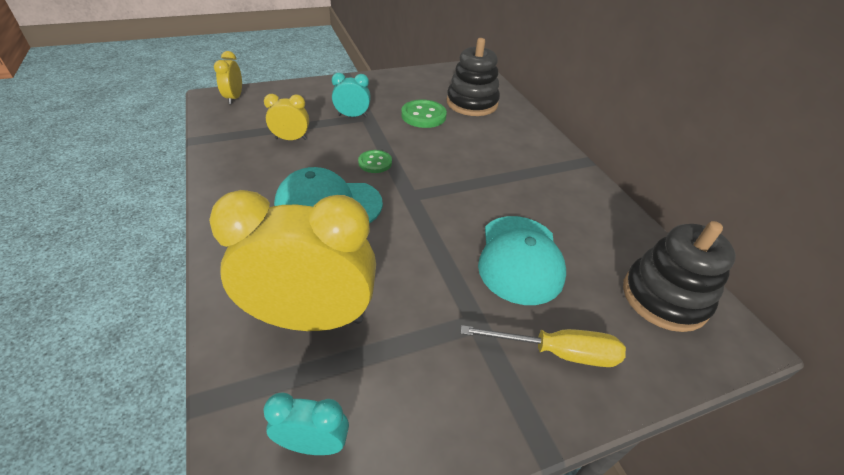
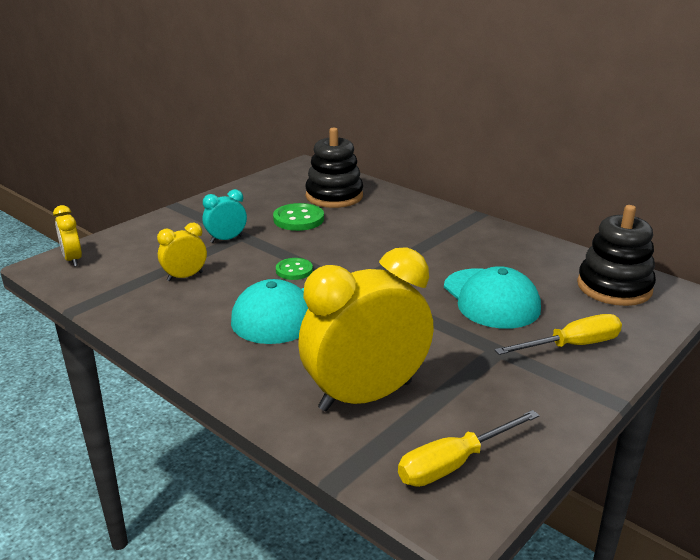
camera: 25 degrees left, 15 degrees down
(313, 444) = (454, 464): turquoise clock -> yellow screwdriver

